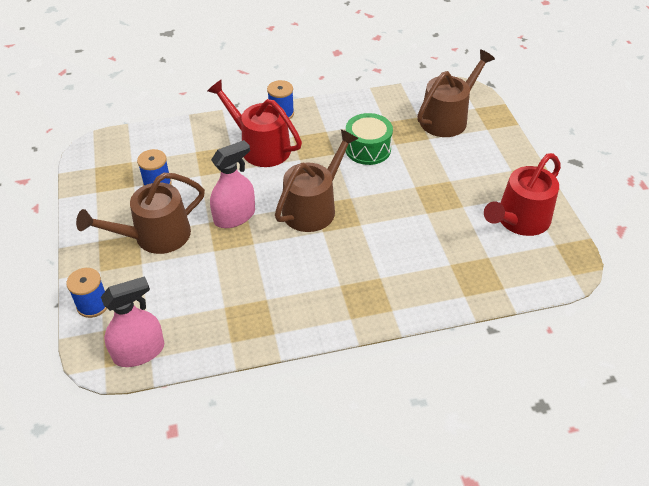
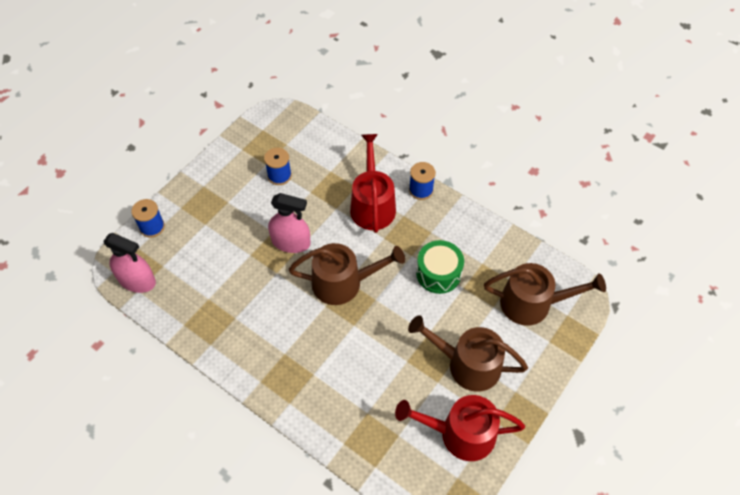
camera: 50 degrees right, 10 degrees up
(155, 236) = (234, 212): brown watering can -> brown watering can (468, 364)

